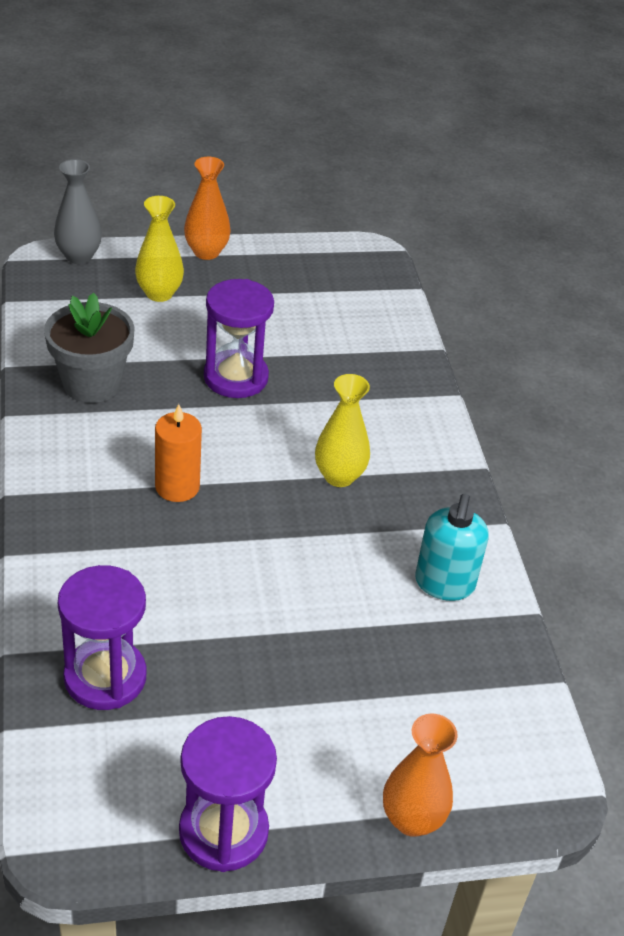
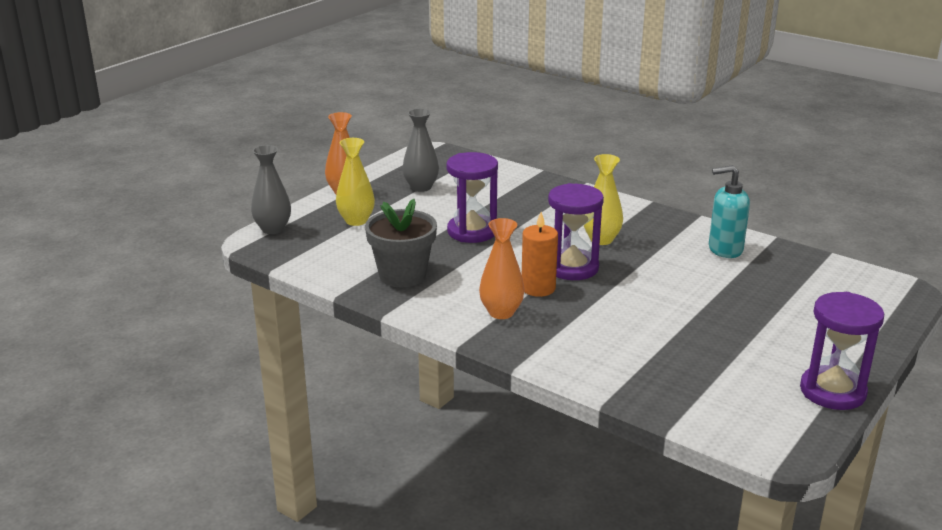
camera: 40 degrees left, 15 degrees down
(105, 677) = (667, 378): purple hourglass -> purple hourglass (572, 267)
(282, 292) = (421, 187): none -> grey vase
(412, 819) = (882, 333): orange vase -> orange vase (501, 312)
(444, 584) = (724, 249): turquoise soap dispenser -> turquoise soap dispenser turned 120 degrees clockwise

